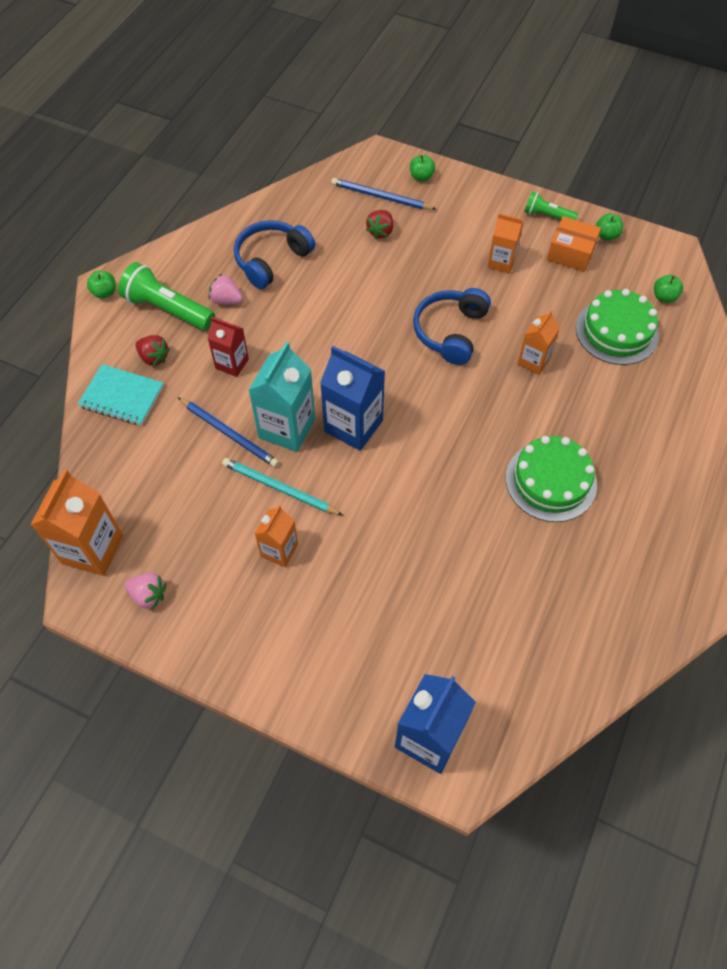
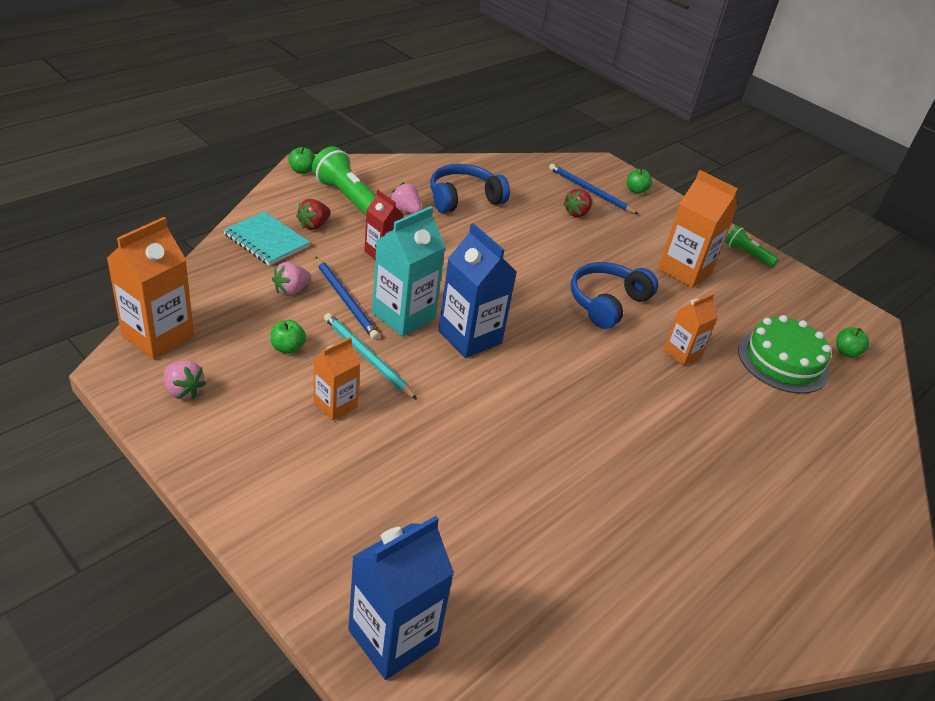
camera: 15 degrees right, 20 degrees down
(154, 358) = (314, 225): red strawberry -> red strawberry turned 75 degrees clockwise
(176, 445) = (291, 290): none -> pink strawberry
(501, 262) = (684, 271): orange carton -> orange carton, size x1.66
(551, 481) = (654, 456): green cake -> none
(570, 253) = (759, 287): orange box -> none
(606, 235) = (802, 287): green apple -> green apple (287, 348)

